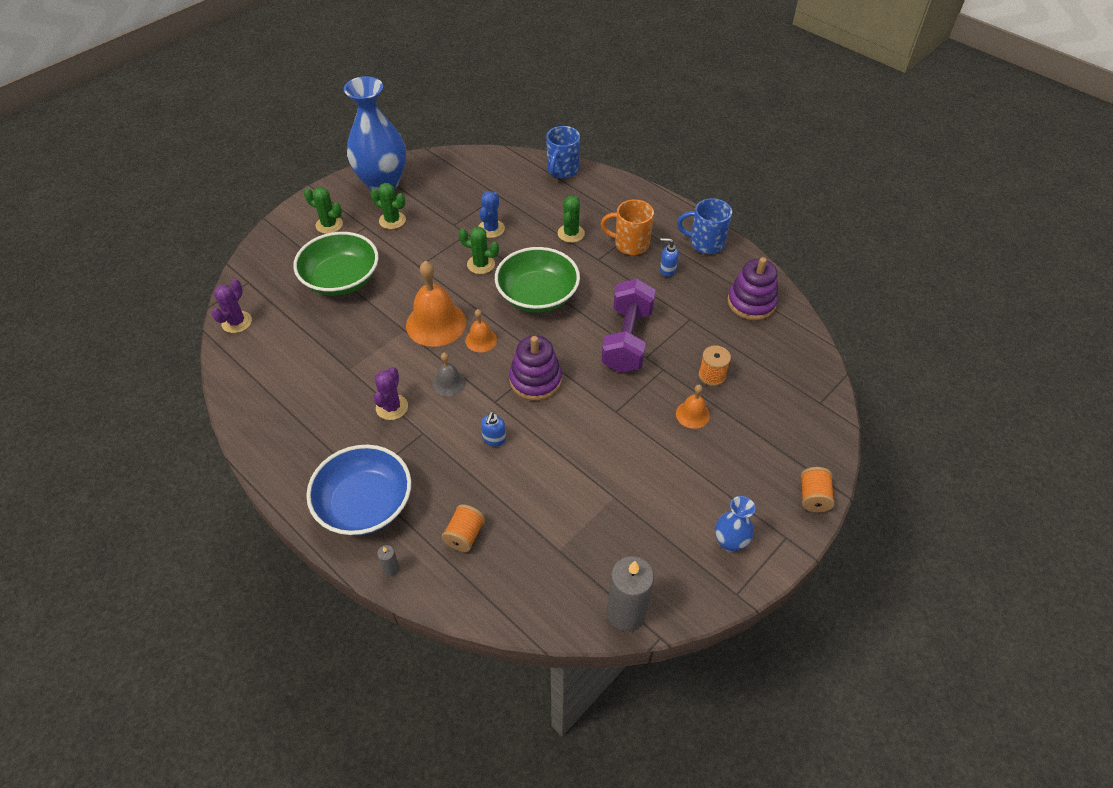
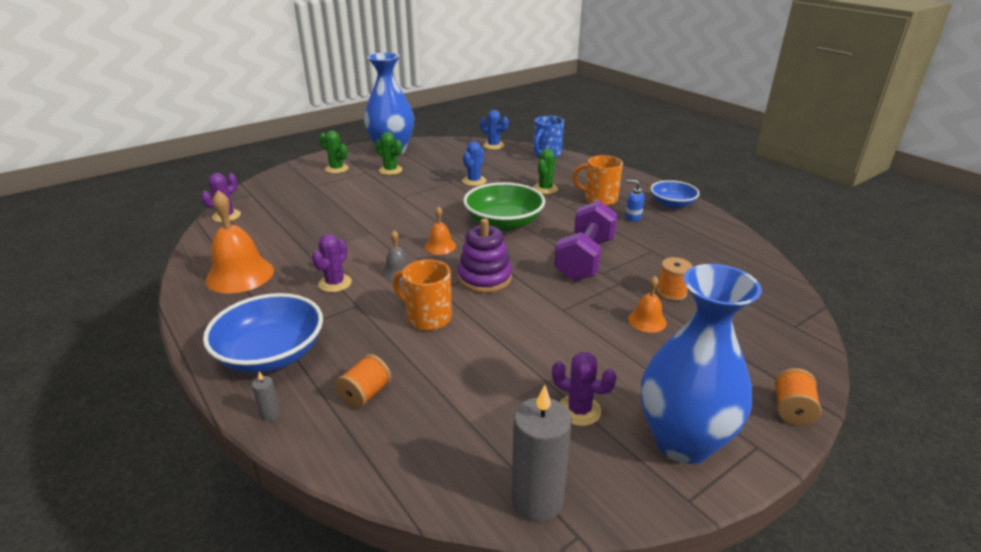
camera: 10 degrees right, 20 degrees down
(341, 279) = (330, 199): green bowl -> none
(436, 323) = (402, 232): orange bell -> orange bell (240, 275)
(481, 264) = (457, 200): green cactus -> none
(494, 439) = (427, 317): blue soap dispenser -> orange mug
(499, 160) = (493, 146): none -> blue cactus
(646, 524) = (579, 410): none -> purple cactus
(705, 243) = (672, 204): blue mug -> blue bowl
(730, 542) = (683, 442): blue vase -> blue vase, size x2.11
(751, 302) = (717, 245): purple stacking toy -> none

